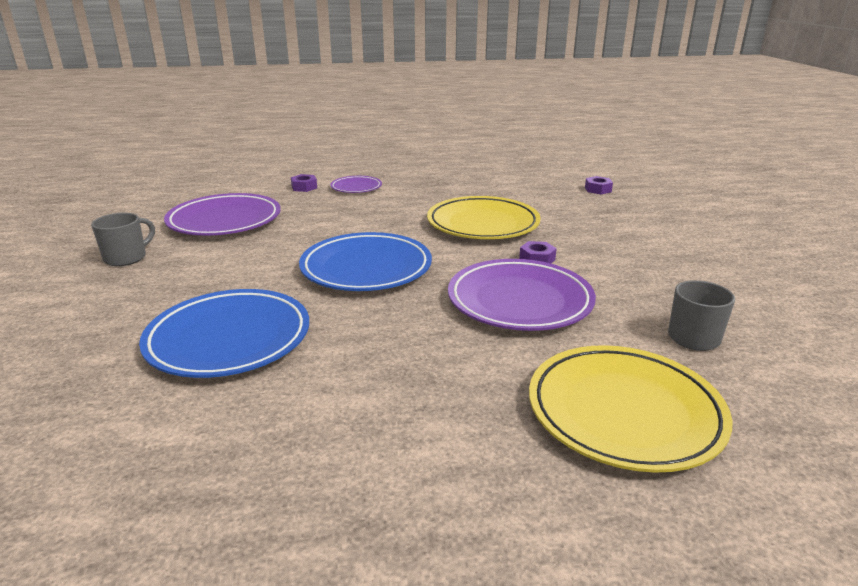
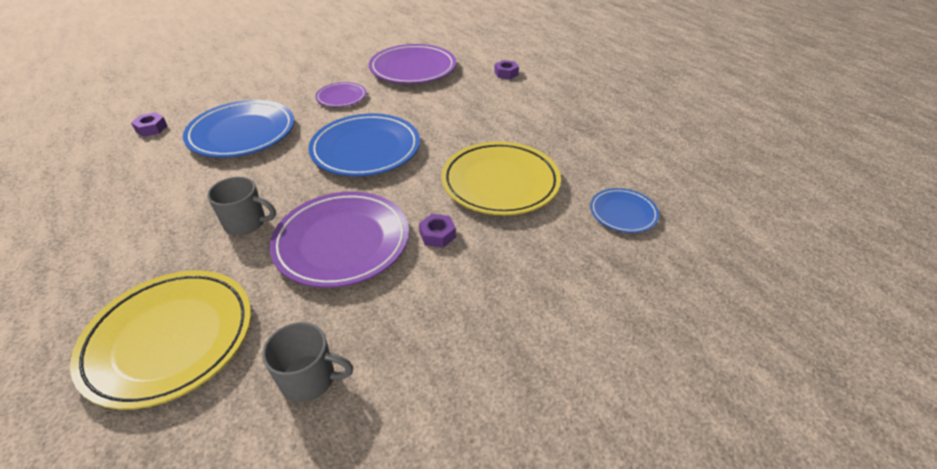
camera: 65 degrees right, 15 degrees up
(126, 258) = (334, 63): grey mug -> grey mug (246, 223)
(356, 187) = (529, 94): purple plate -> purple plate (341, 97)
(554, 197) = (623, 213): none -> blue plate
(598, 189) = (690, 244): purple nut -> purple nut (151, 129)

